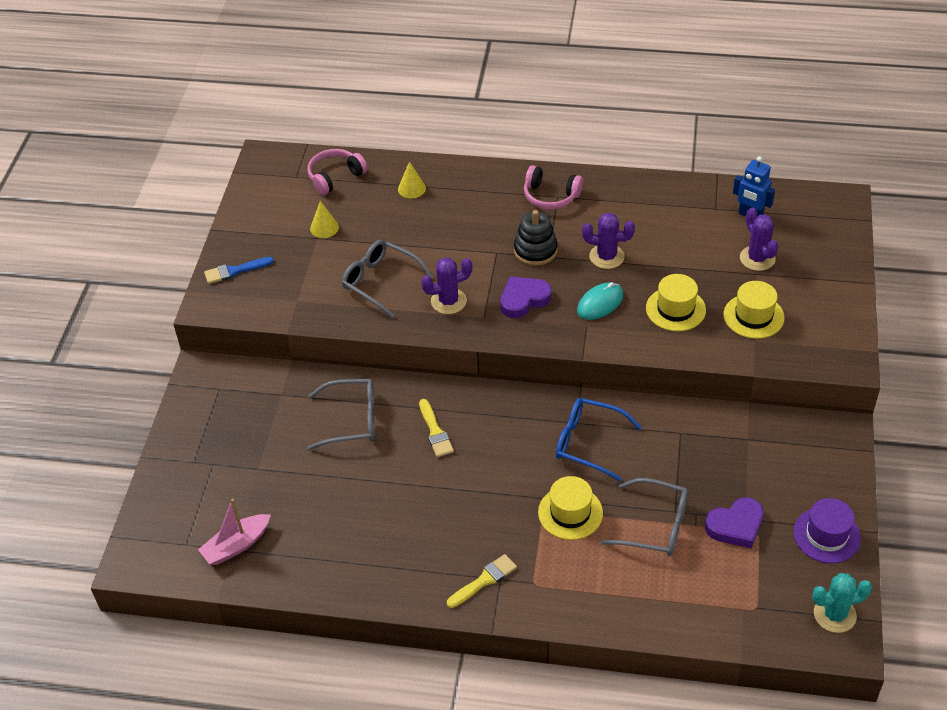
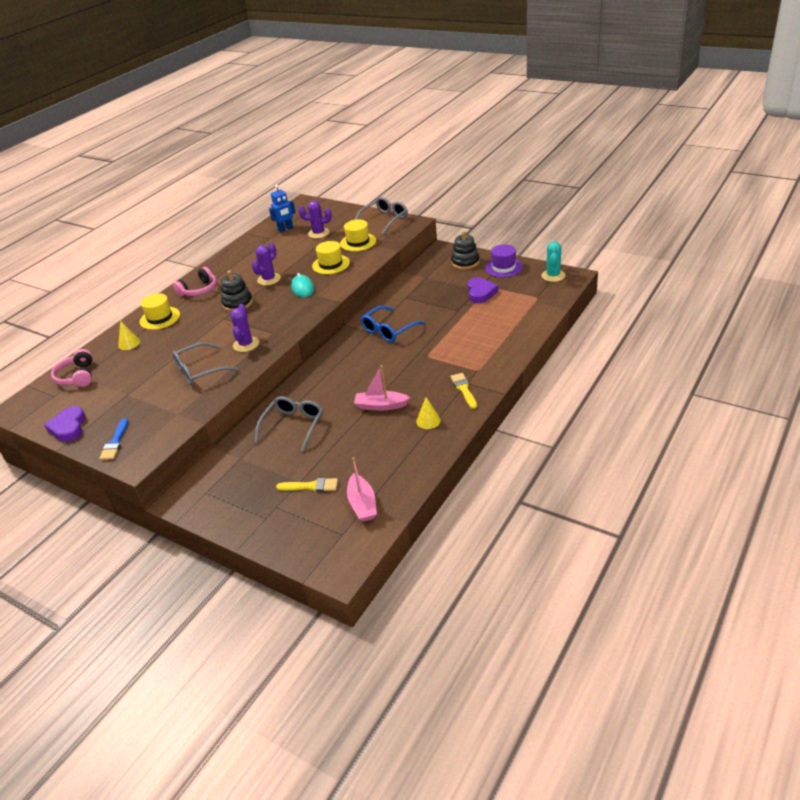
camera: 65 degrees left, 10 degrees down
(324, 228) = (121, 389): yellow cone -> yellow cone (428, 421)
(418, 497) = (381, 406): none -> pink boat
(435, 432) = (333, 389): yellow brush -> yellow brush (311, 486)
(523, 299) = (273, 315): purple heart -> purple heart (68, 427)
(570, 513) = (435, 346): yellow hat -> yellow hat (160, 318)
(655, 526) = (464, 318): grey glasses -> grey glasses (385, 220)
(817, 476) = (465, 262): none -> black stacking toy

